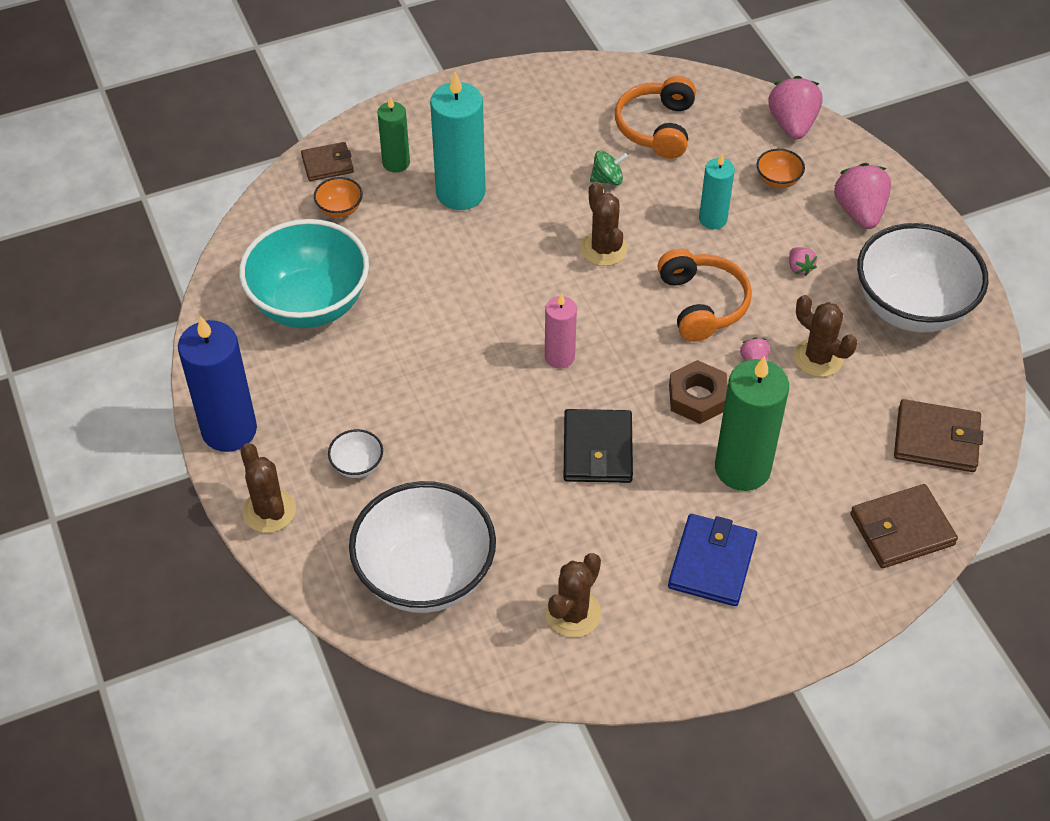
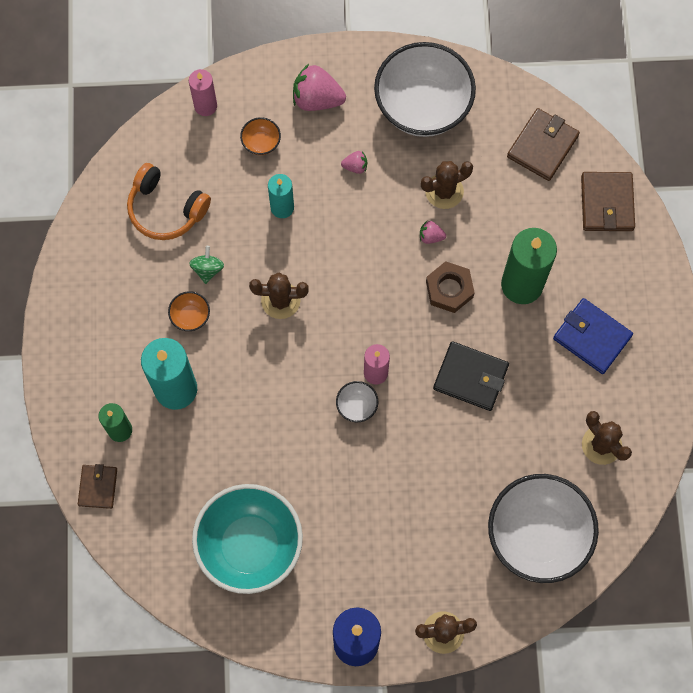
camera: 70 degrees left, 20 degrees up
(340, 209) = (155, 492): orange bowl -> orange bowl (190, 316)
(357, 465) = (424, 555): white bowl -> white bowl (357, 406)
(702, 304) = (363, 250): orange headphones -> none
(792, 124) = (205, 106): pink strawberry -> pink candle

